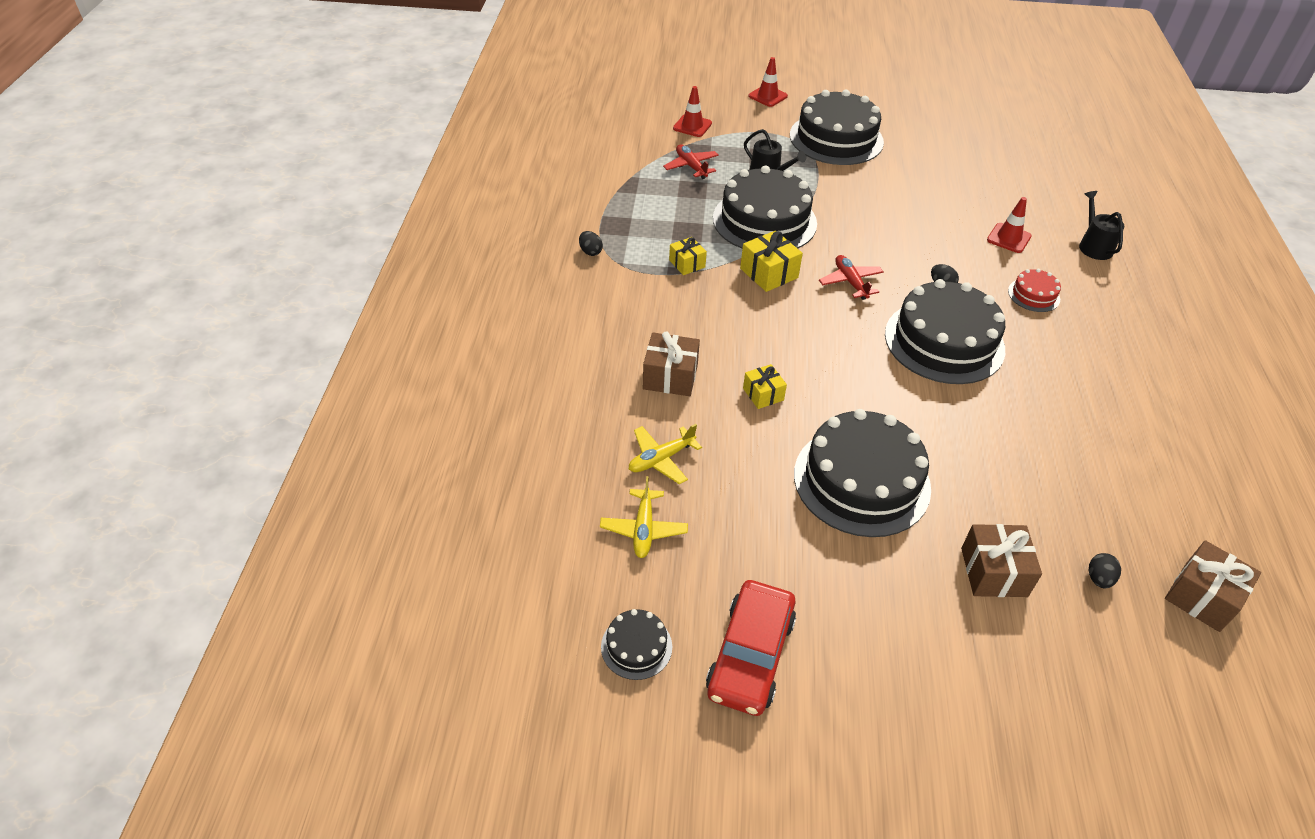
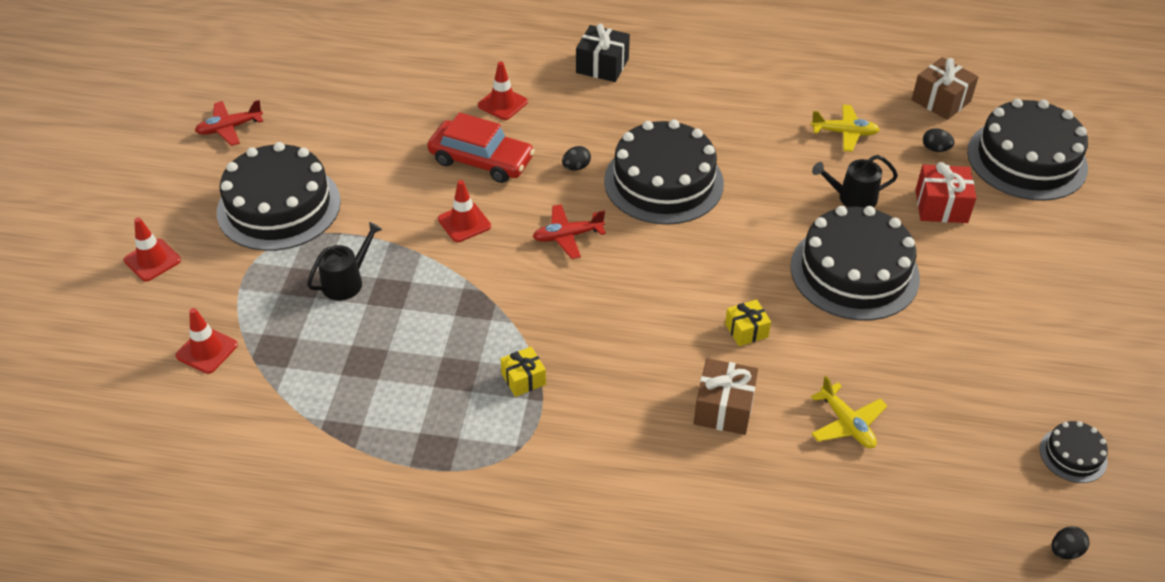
camera: 85 degrees left, 0 degrees up
(590, 252) = (489, 481): black egg -> black egg (1065, 551)
(643, 529) = (940, 443): yellow plane -> yellow plane (844, 133)
(691, 166) = (310, 359): red plane -> red plane (229, 128)
(750, 655) = (1060, 373): red car -> red car (481, 160)
(764, 221) = (445, 296): black cake -> black cake (1027, 159)
(769, 273) = (547, 303): yellow gift -> none
(848, 225) = (464, 223): none -> red traffic cone
(993, 572) = (941, 206): brown gift -> red gift
(1033, 295) = (595, 107): red cake -> none
(1093, 246) = (521, 50): black watering can -> black watering can (852, 198)
(1100, 299) = (602, 66): none -> black gift

